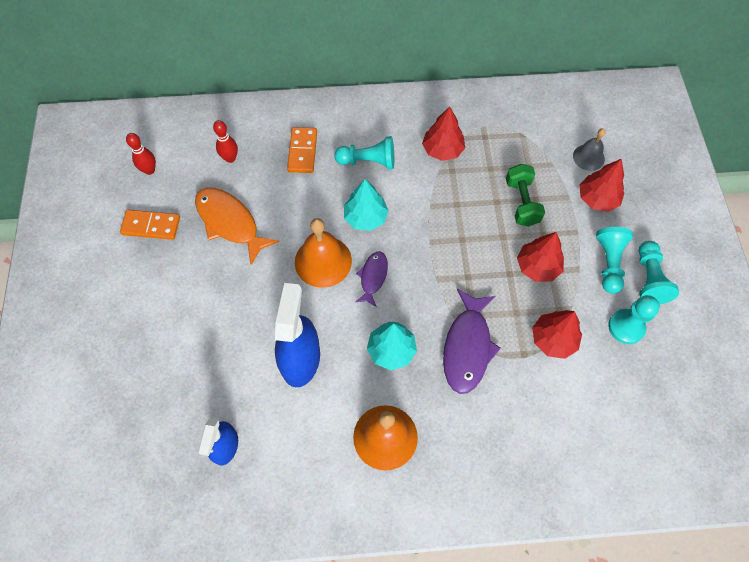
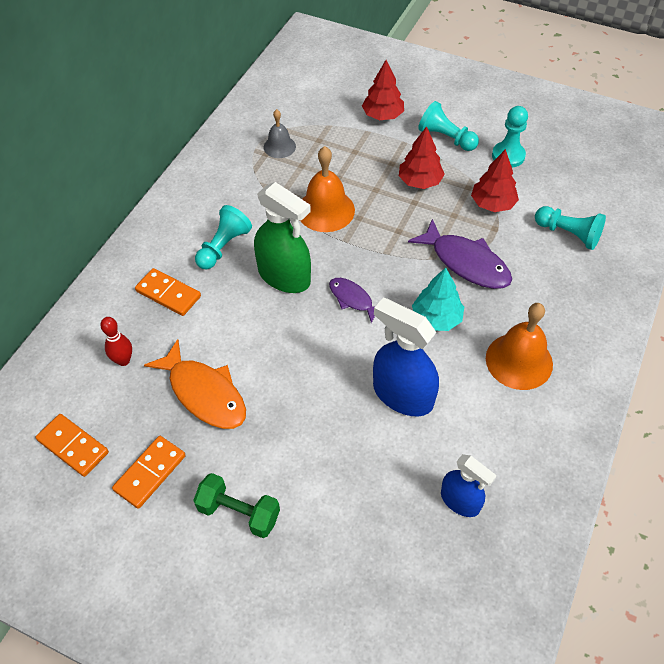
camera: 60 degrees left, 10 degrees down
(149, 170) = (73, 446): red bowling pin -> orange domino
(230, 223) = (204, 393): orange fish -> orange fish turned 120 degrees counterclockwise
(323, 261) = (308, 331): orange bell -> orange bell (325, 210)
(365, 217) = (284, 276): turquoise tree -> green spray bottle
(442, 150) = (255, 188): red tree -> none
(521, 202) = (351, 162): green dumbbell -> green dumbbell (239, 513)
(588, 157) = (339, 101): grey bell -> grey bell (279, 146)
(649, 279) = (475, 122): turquoise pawn -> turquoise pawn (568, 234)

